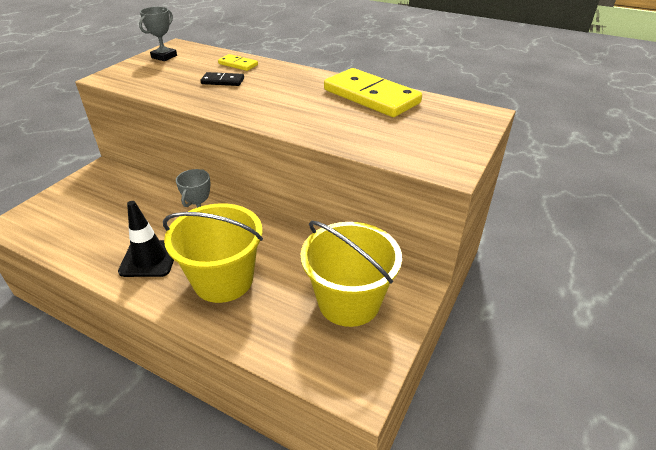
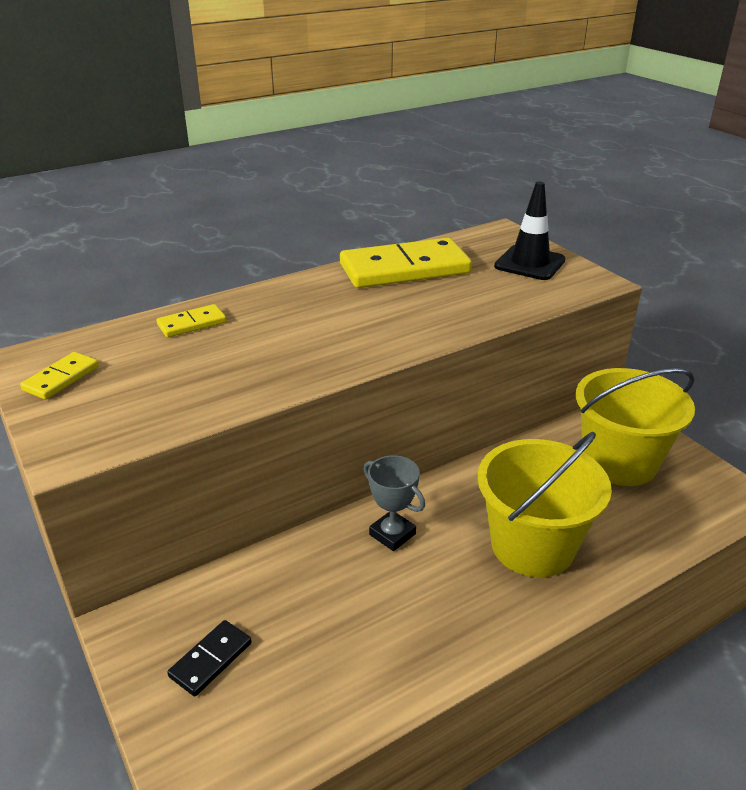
camera: 60 degrees left, 5 degrees down
(149, 258) = (443, 608): black traffic cone -> black traffic cone (529, 263)
(164, 57) = (61, 378): grey trophy -> yellow domino
(223, 81) = (238, 348): black domino -> black domino (211, 660)

